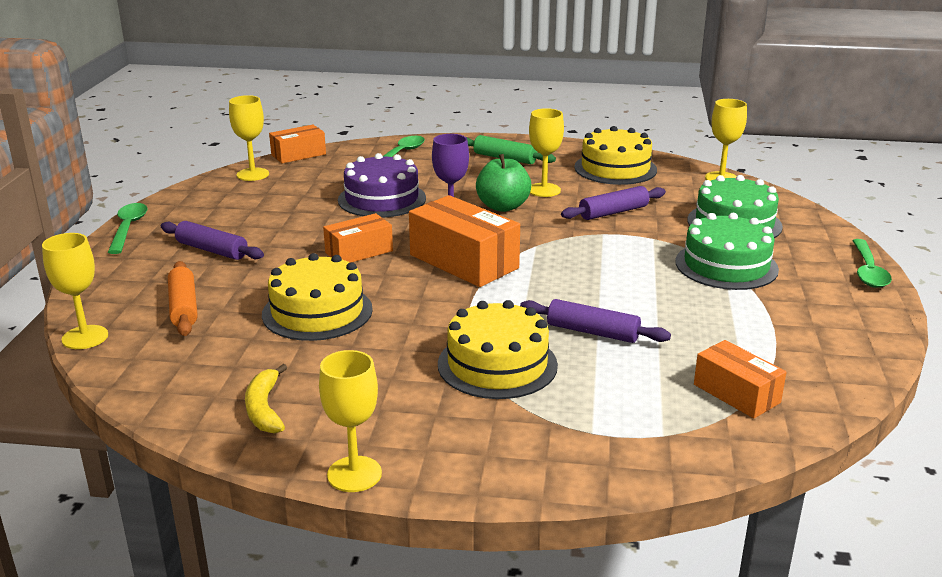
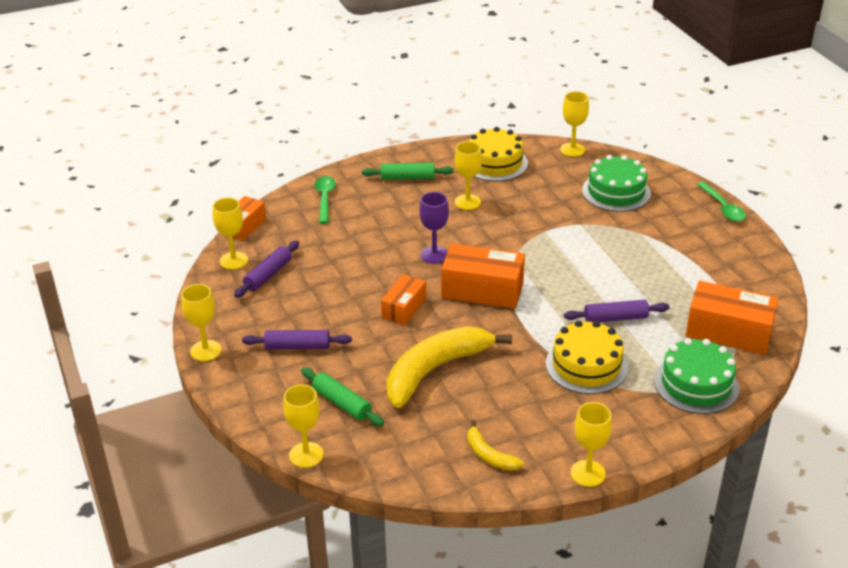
camera: 30 degrees left, 10 degrees up
(128, 228) = (205, 351): green spoon -> yellow goblet
(183, 307) = (342, 403): orange rolling pin -> green rolling pin
(317, 312) = (435, 370): yellow cake -> yellow banana
(382, 199) = (363, 251): purple cake -> none
(503, 206) = (456, 229): green apple -> none
(613, 212) = (533, 208): purple rolling pin -> purple rolling pin (268, 275)
(726, 265) = (642, 232): green cake -> green cake (696, 384)
(736, 393) = (728, 332): orange box -> orange box, size x1.65

